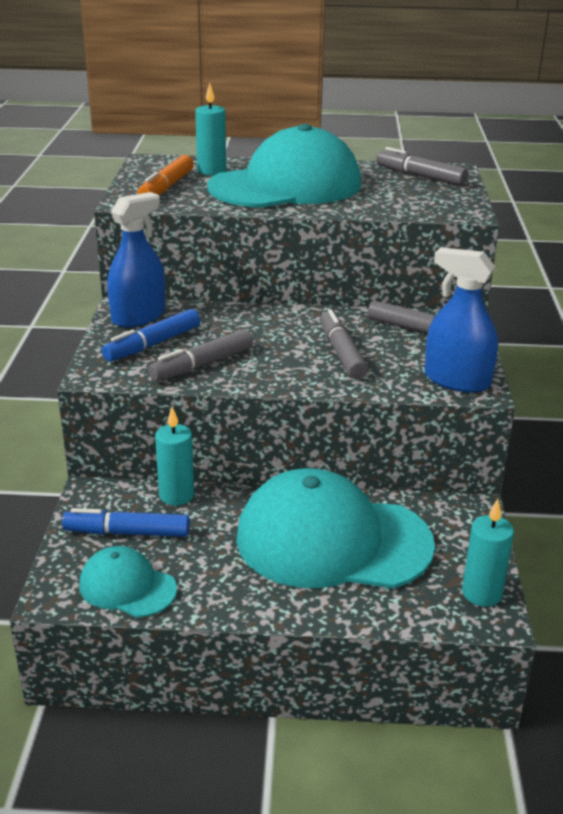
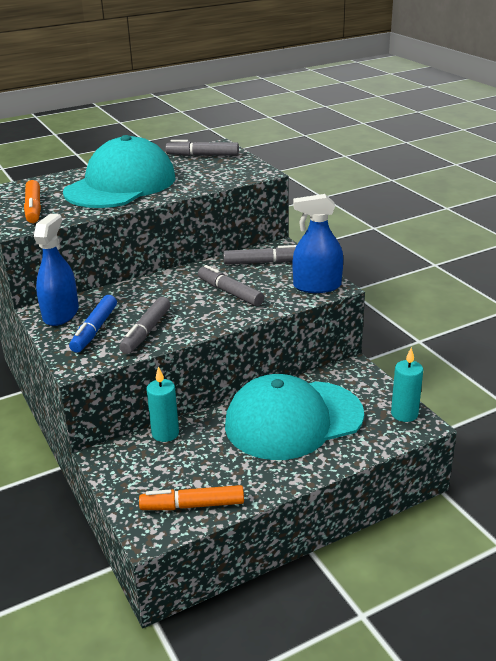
camera: 30 degrees left, 0 degrees up
(127, 533) = (156, 472): blue marker -> none
(127, 587) = (192, 505): turquoise cap -> orange marker
(211, 171) = (52, 188): turquoise candle -> none

